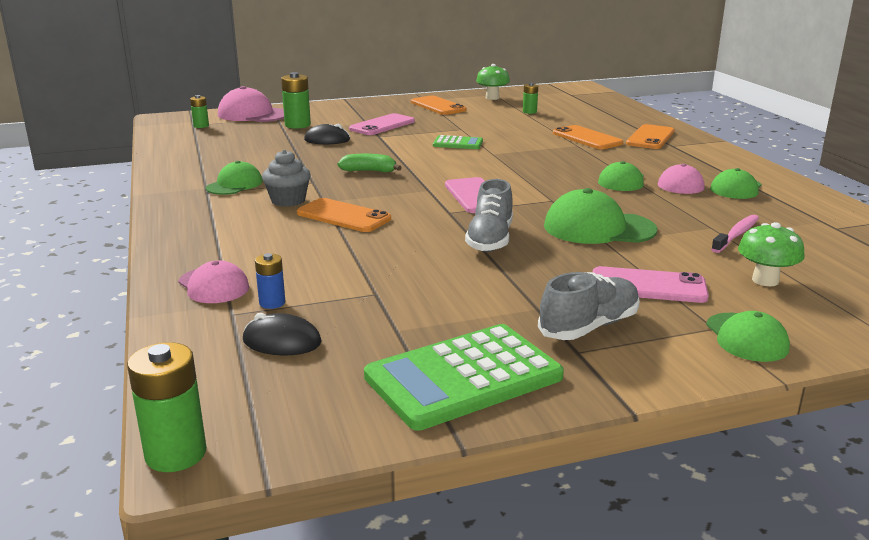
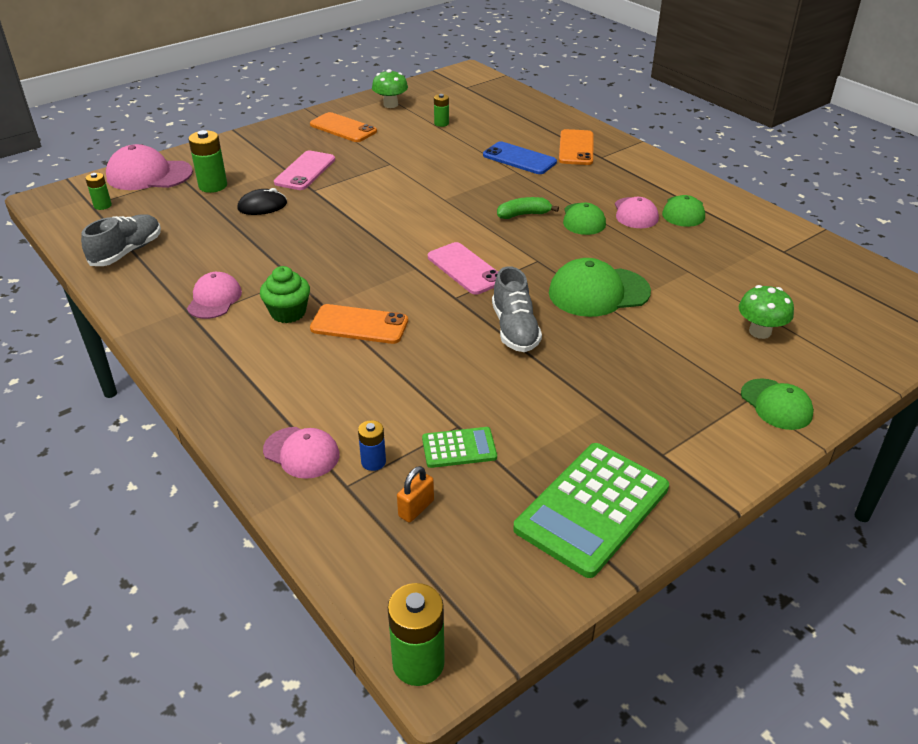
camera: 20 degrees left, 15 degrees up
(234, 185) = (214, 299): green cap -> pink cap
(282, 341) = (416, 508): black mouse -> orange padlock
(288, 200) = (288, 313): grey cupcake -> green cupcake
(369, 171) = (340, 250): green banana -> green banana (523, 214)
(458, 143) = (401, 189): green calculator -> green calculator (459, 448)
(587, 138) = (519, 159): orange phone -> blue phone
(589, 327) = (656, 422): grey shoe -> grey shoe (127, 252)
(648, 286) = (676, 360): pink phone -> none
(736, 235) = (712, 277): pink toothbrush -> none

